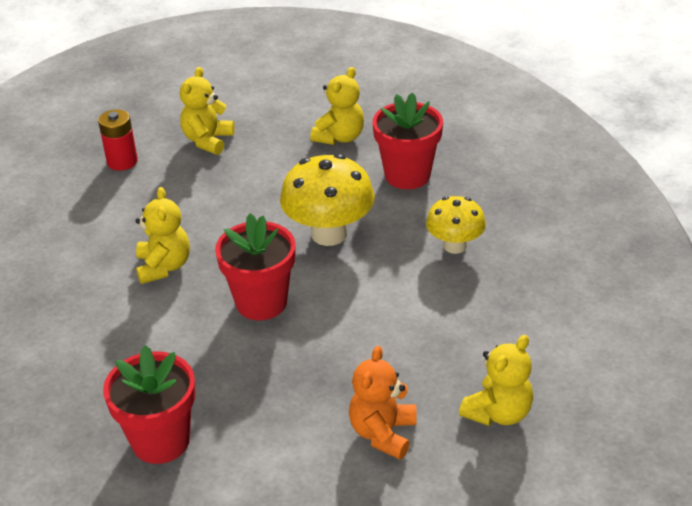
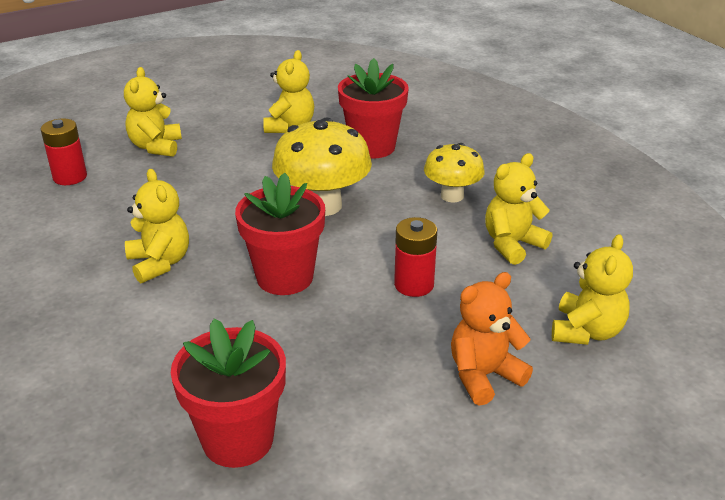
camera: 20 degrees left, 5 degrees down
(369, 333) = (414, 285): none -> red battery
(383, 433) = (484, 376): orange teddy bear -> orange teddy bear turned 60 degrees clockwise
(482, 310) = (512, 244): none -> yellow teddy bear

